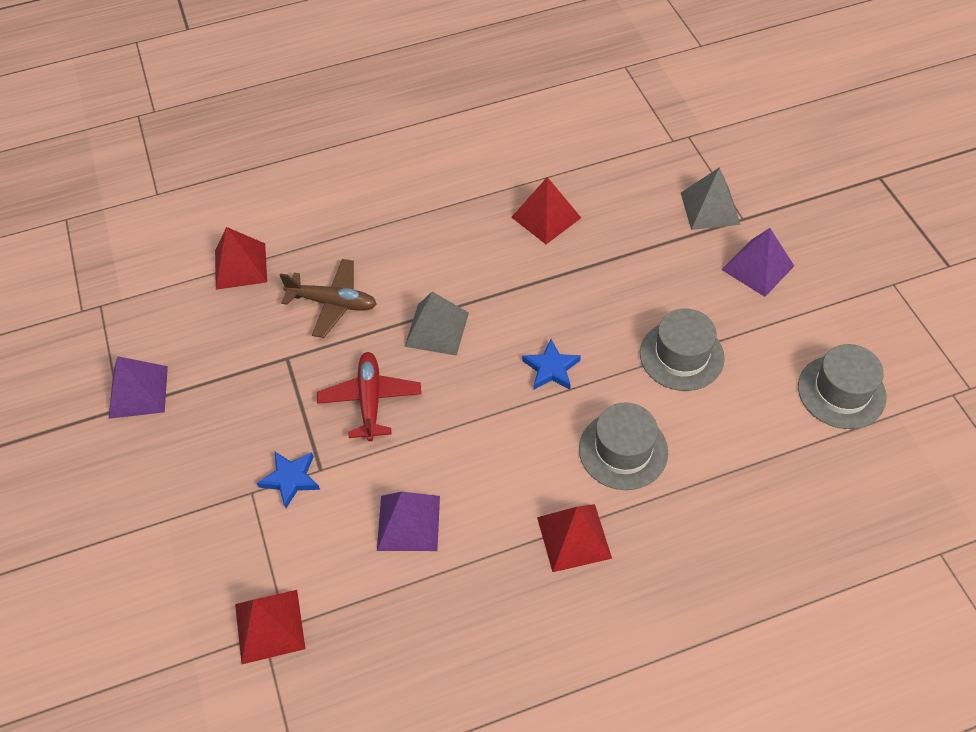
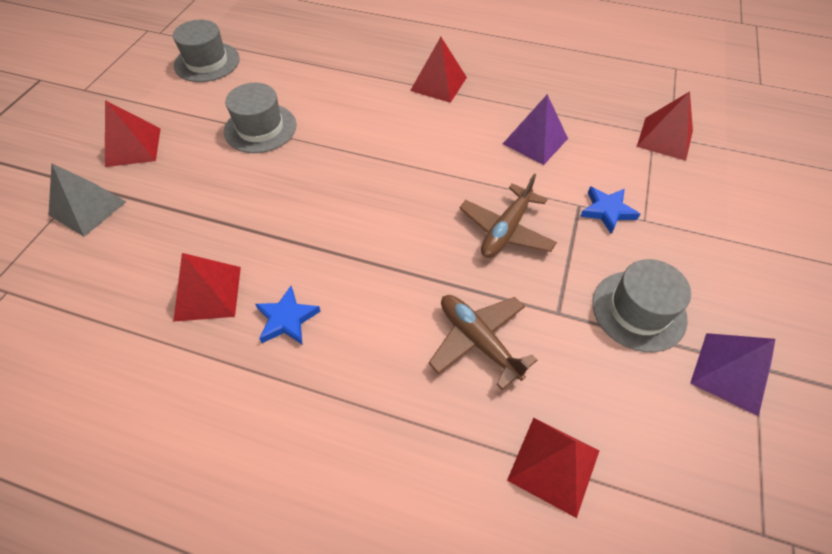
camera: 145 degrees left, 0 degrees up
(370, 400) = (506, 230): red plane -> brown plane
(437, 329) = (405, 252): grey pyramid -> none
(551, 368) = (351, 171): blue star -> blue star (287, 319)
(623, 450) = (362, 104): grey hat -> grey hat (638, 310)
(757, 267) = (133, 147): purple pyramid -> red pyramid

